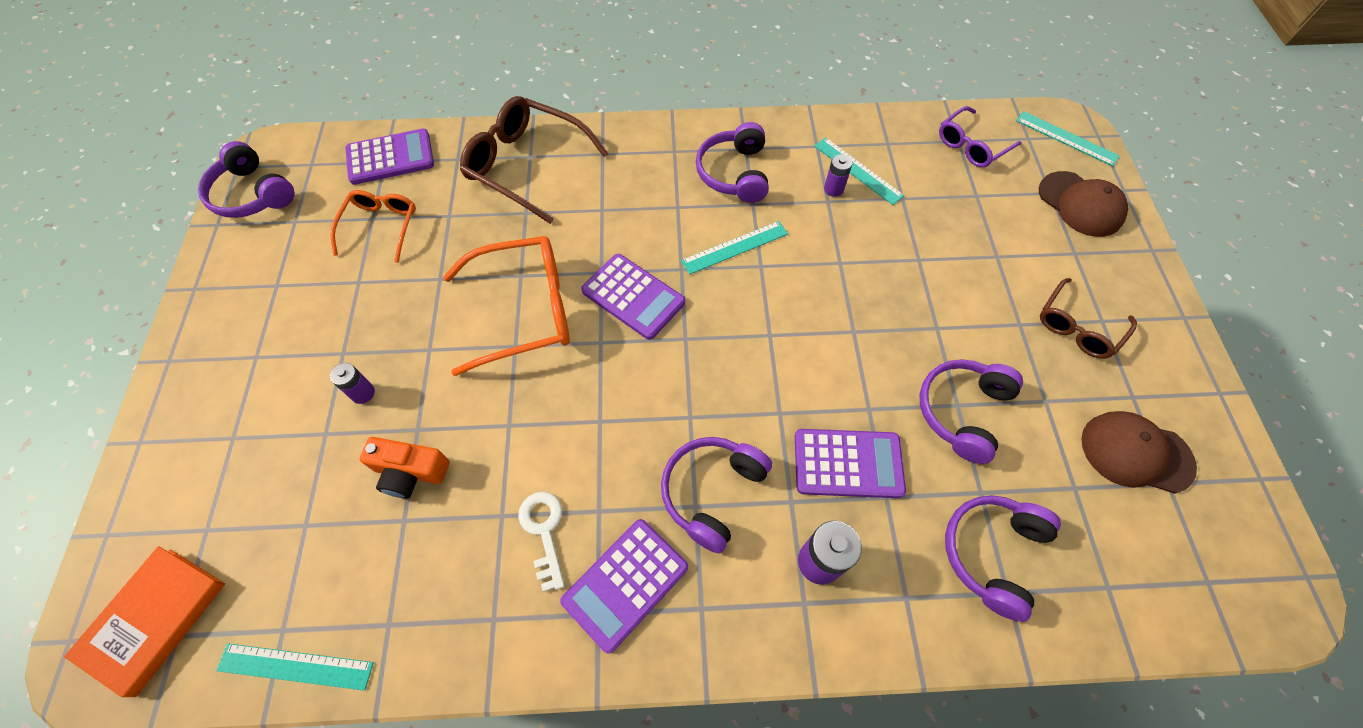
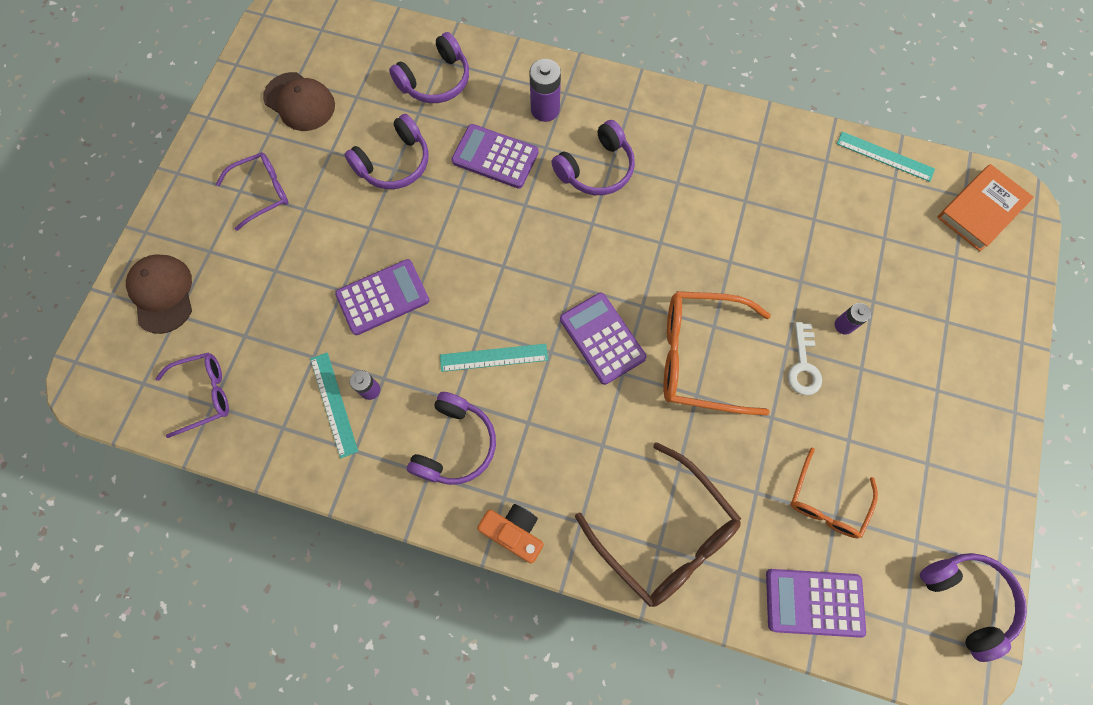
camera: 160 degrees left, 10 degrees up
(410, 472) = (808, 250): orange camera -> orange camera (514, 532)
(544, 531) = (718, 182): white key -> white key (803, 365)
(625, 584) = (672, 136): purple calculator -> purple calculator (383, 297)
(1066, 138) = (107, 369): turquoise ruler -> none
(1078, 326) = (262, 192): brown glasses -> purple glasses

